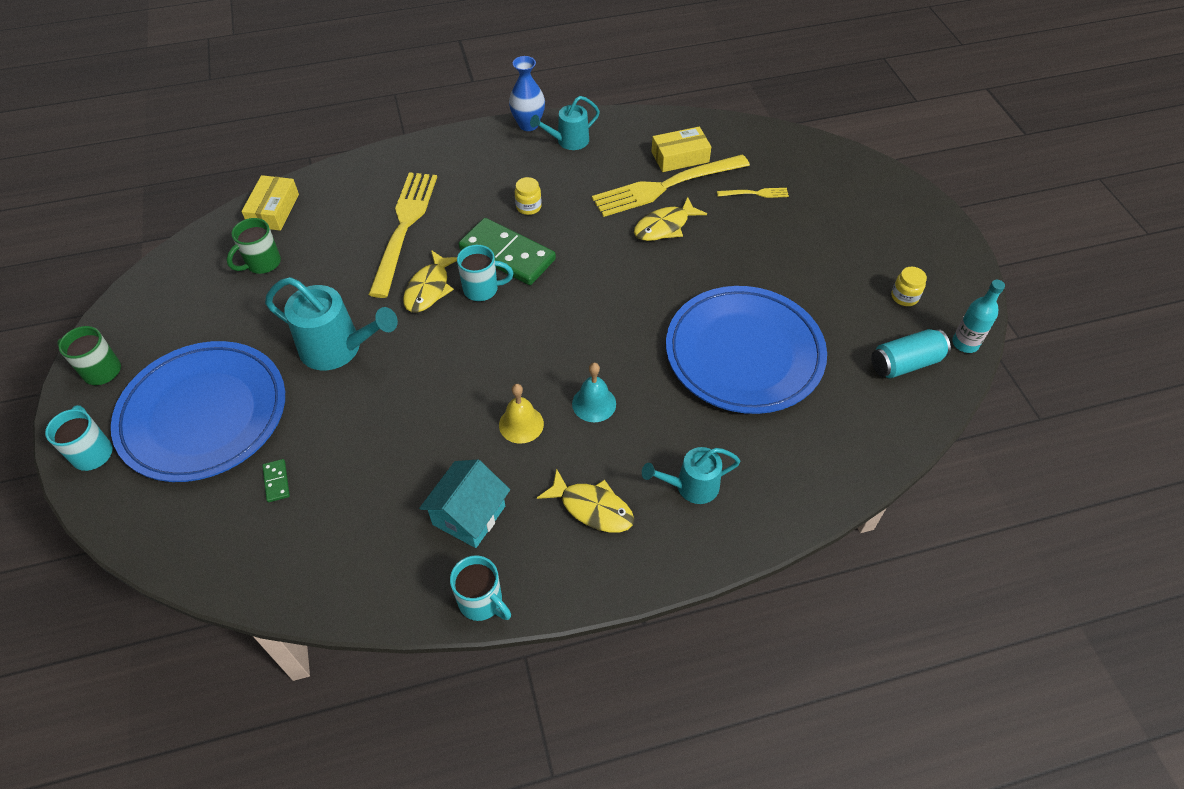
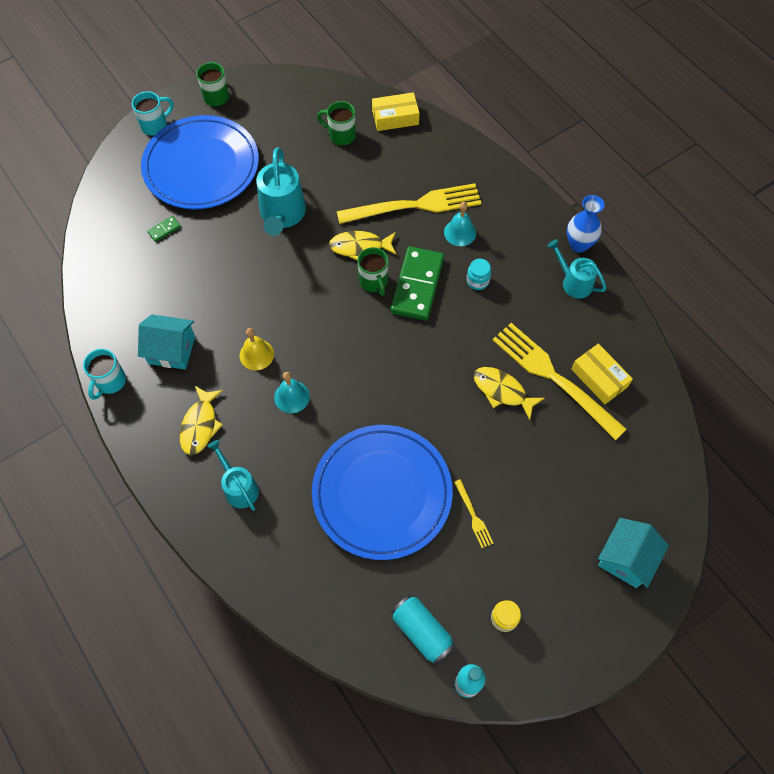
camera: 70 degrees right, 10 degrees up
(461, 203) = (460, 232): none -> turquoise bell
(482, 289) = (374, 282): turquoise mug -> green mug
(528, 207) = (477, 281): yellow jar -> turquoise jar
(755, 193) = (581, 456): yellow fork -> yellow fork (473, 516)
(866, 197) = (626, 559): none -> turquoise house

